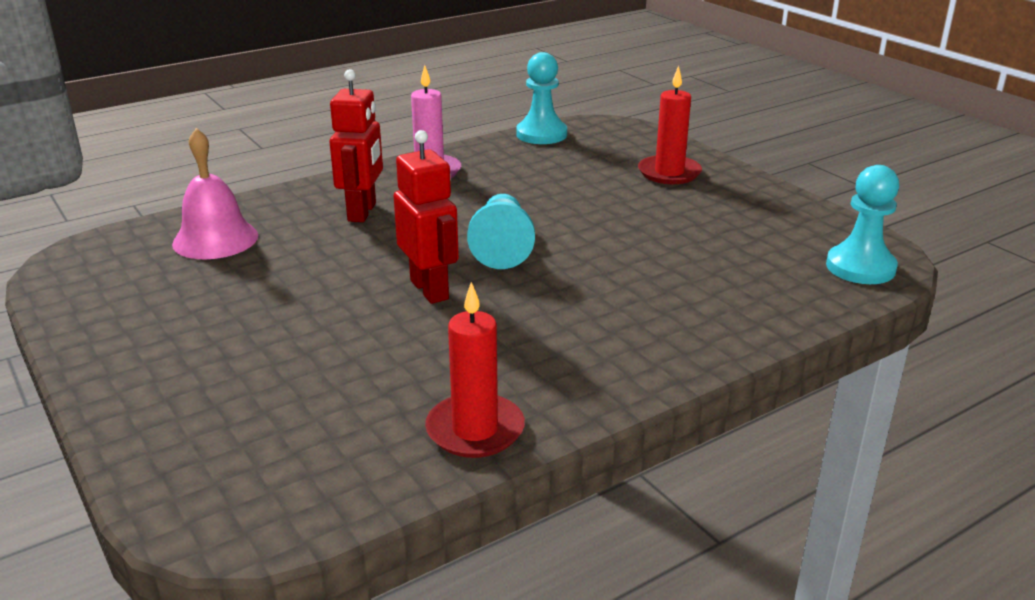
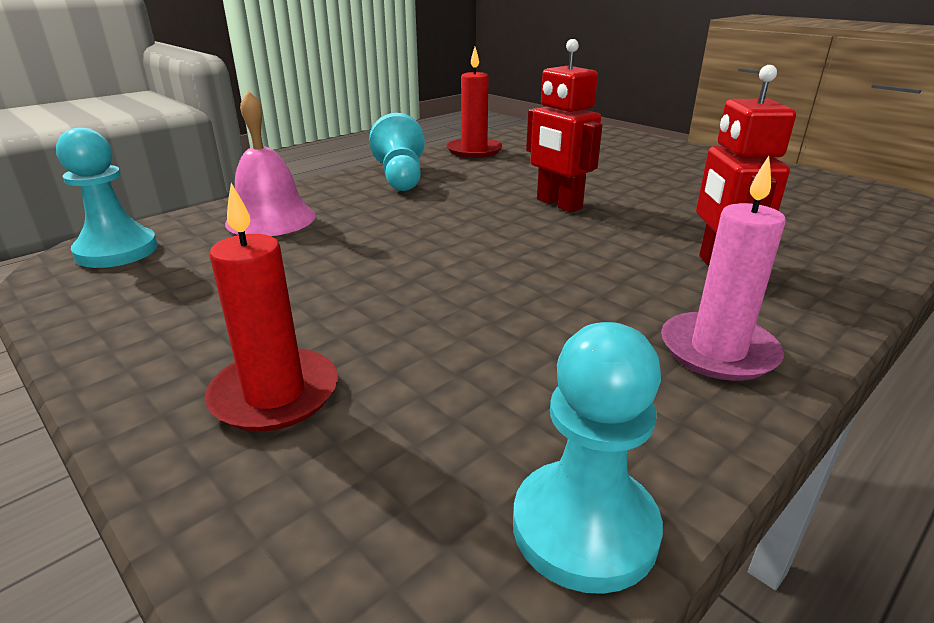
camera: 170 degrees right, 0 degrees up
(215, 239) = (821, 227): pink bell -> pink bell (271, 219)
(502, 247) = (516, 242): turquoise pawn -> turquoise pawn (401, 177)

